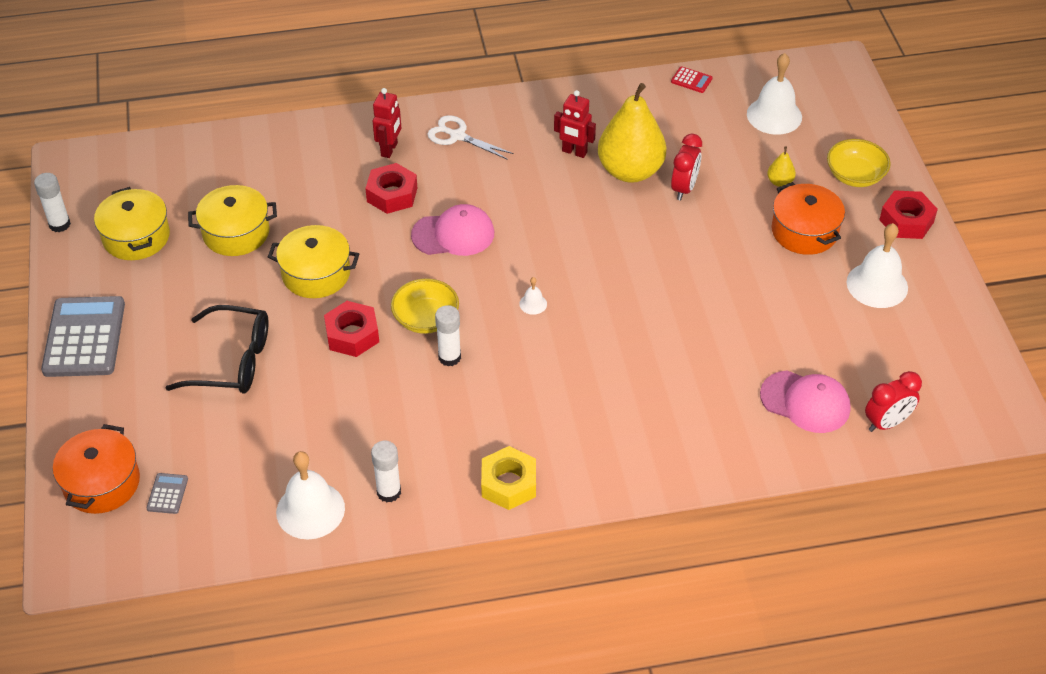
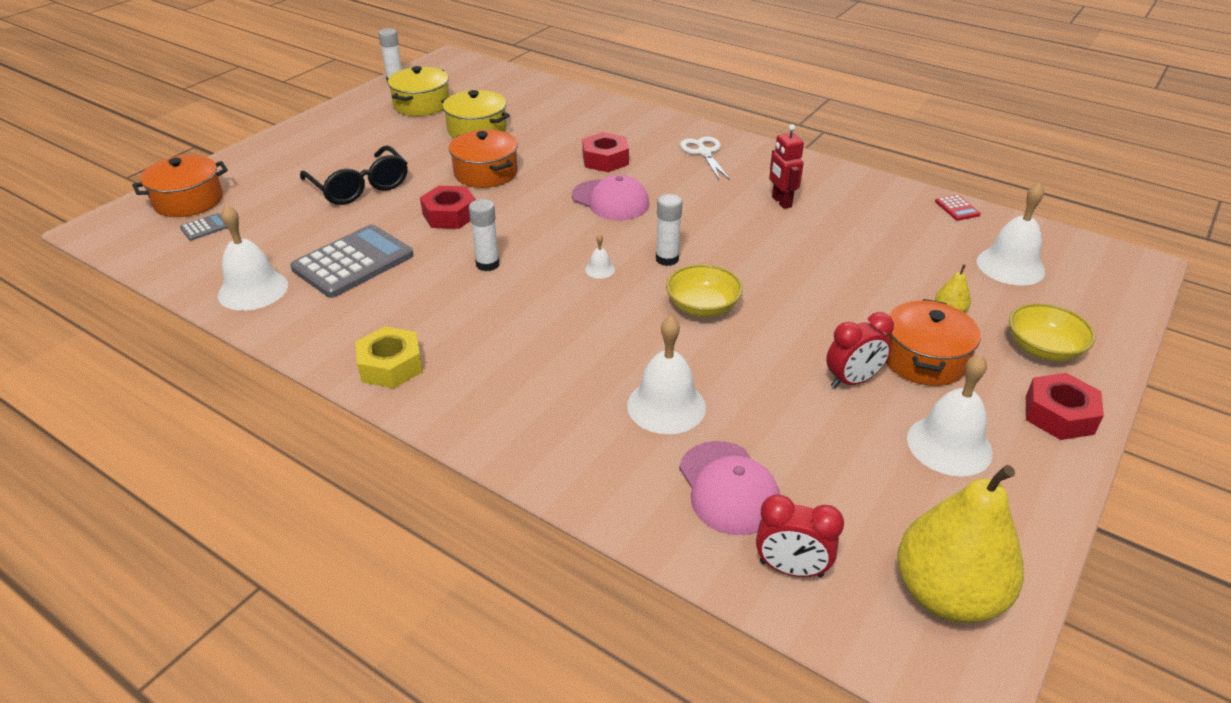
camera: 45 degrees right, 10 degrees down
(84, 337) = (311, 132): grey calculator -> grey calculator (353, 262)
(316, 274) = (486, 173): yellow pot -> orange pot
(389, 149) = (644, 137): red robot -> none
(389, 492) = (311, 313): white glue stick -> white glue stick (667, 259)
(426, 319) = (510, 234): yellow bowl -> yellow bowl (702, 307)
(630, 171) = (811, 235): yellow pear -> yellow pear (947, 595)
(684, 188) = (844, 269): red clock -> red clock (852, 381)
(709, 376) = (666, 406): none -> white bell

